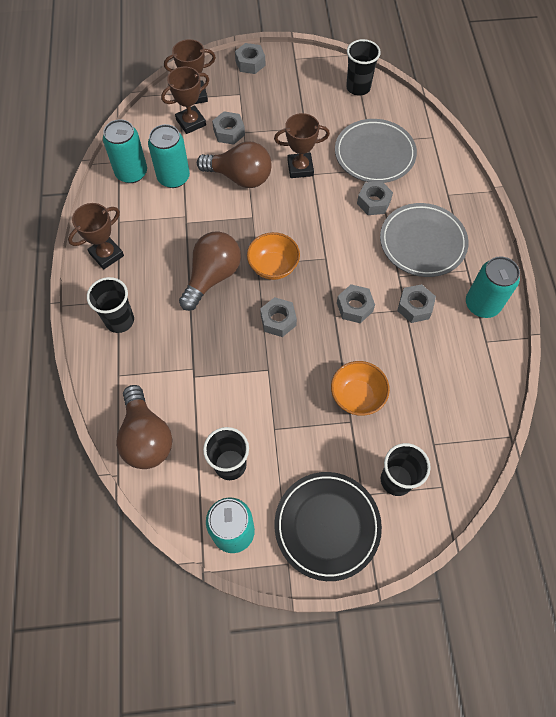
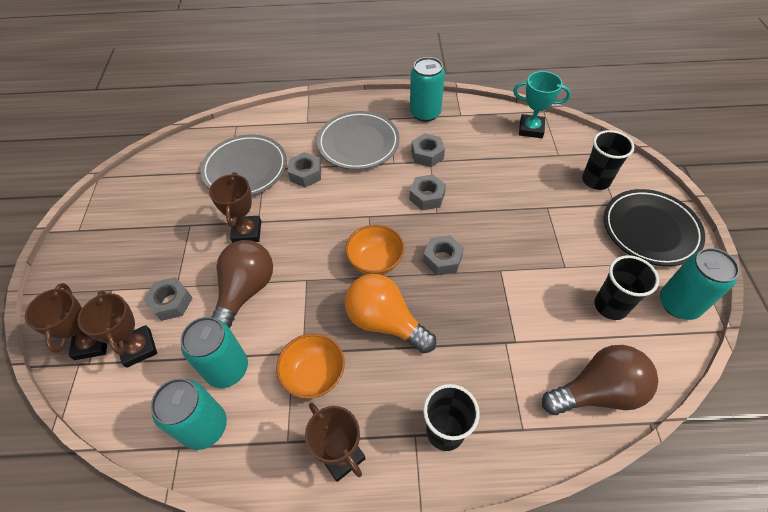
camera: 85 degrees left, 10 degrees down
(212, 277) = (385, 322): brown light bulb -> orange light bulb
(250, 63) = (63, 277): grey nut -> none
(357, 396) = (521, 201): orange bowl -> orange bowl (314, 375)
(358, 87) = (149, 175): black cup -> none
(474, 417) = (531, 129): none -> turquoise trophy

